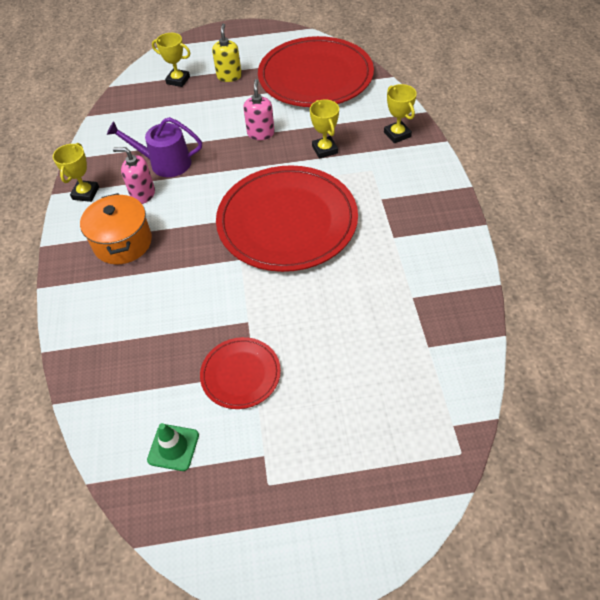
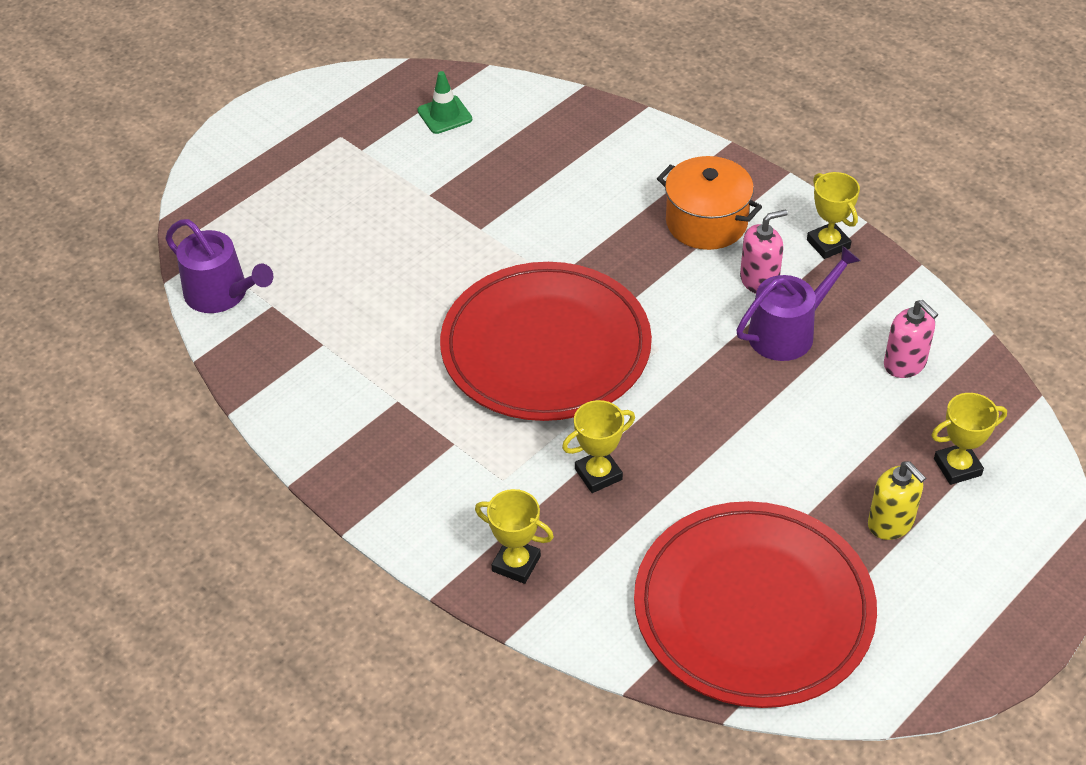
camera: 140 degrees right, 5 degrees down
(240, 374) = (440, 187): red plate -> none
(260, 133) = (717, 448): pink soap dispenser -> pink soap dispenser (905, 364)
(325, 150) = (598, 474): yellow trophy -> yellow trophy turned 60 degrees counterclockwise
(459, 378) = (222, 294): none -> purple watering can

